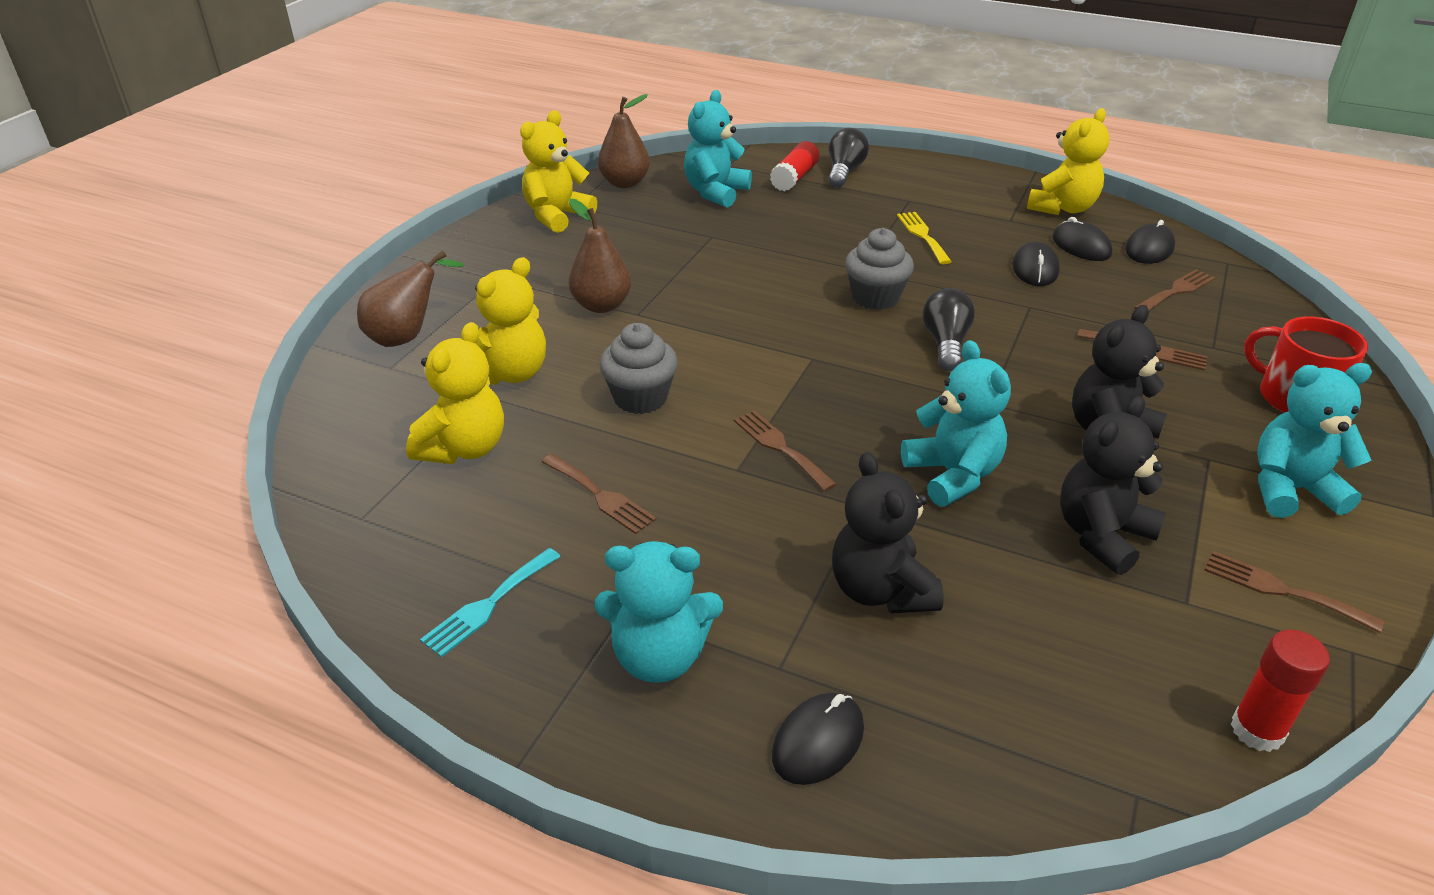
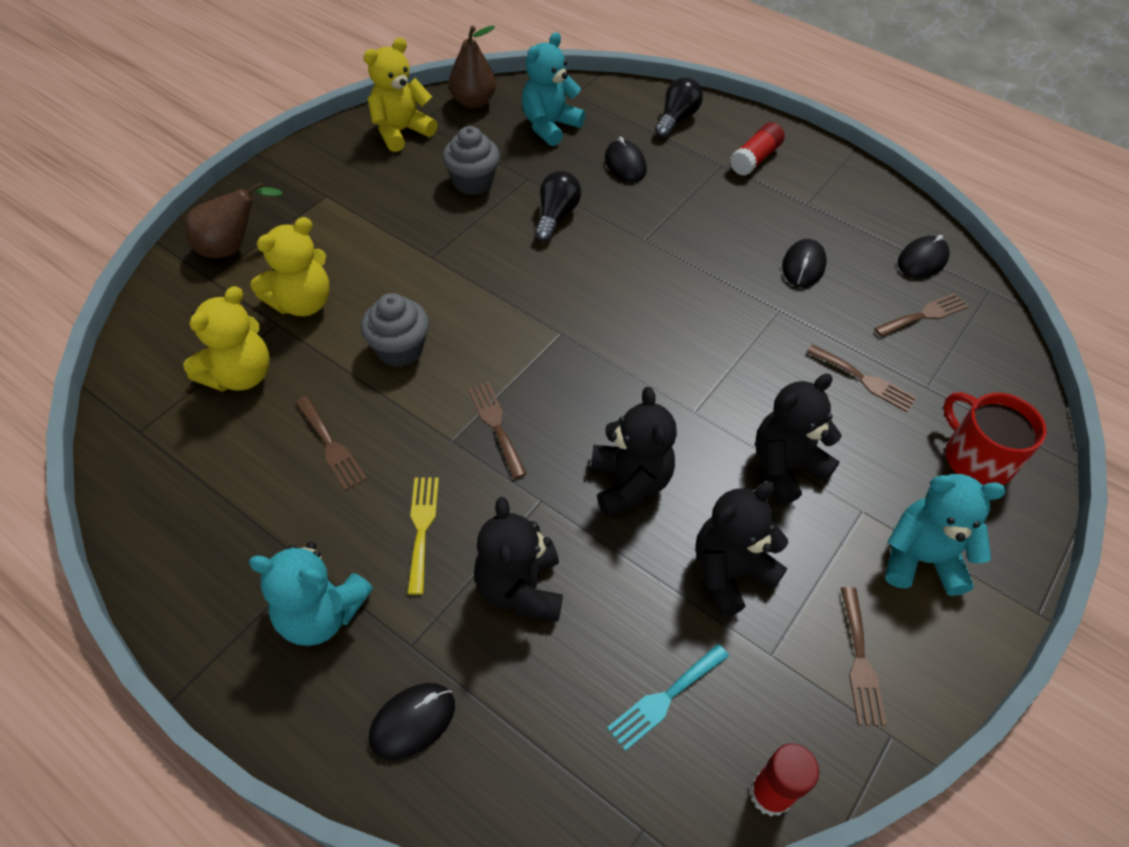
camera: 10 degrees right, 15 degrees up
(488, 605) = (208, 536): turquoise fork -> turquoise fork (665, 698)
(601, 305) = (403, 241): brown pear -> none
(794, 178) = (627, 119): red glue stick -> red glue stick (755, 159)
(875, 297) = (643, 274): grey cupcake -> grey cupcake (473, 182)
(922, 235) = (716, 208): yellow fork -> yellow fork (422, 527)
(946, 343) = (684, 338): black light bulb -> black light bulb (555, 216)
(952, 475) = (629, 483): turquoise teddy bear -> black teddy bear
(1062, 208) = (862, 196): yellow teddy bear -> none
(1081, 246) = (859, 246): black mouse -> black mouse (625, 164)
(1282, 590) = (860, 662): brown fork -> brown fork turned 135 degrees counterclockwise

